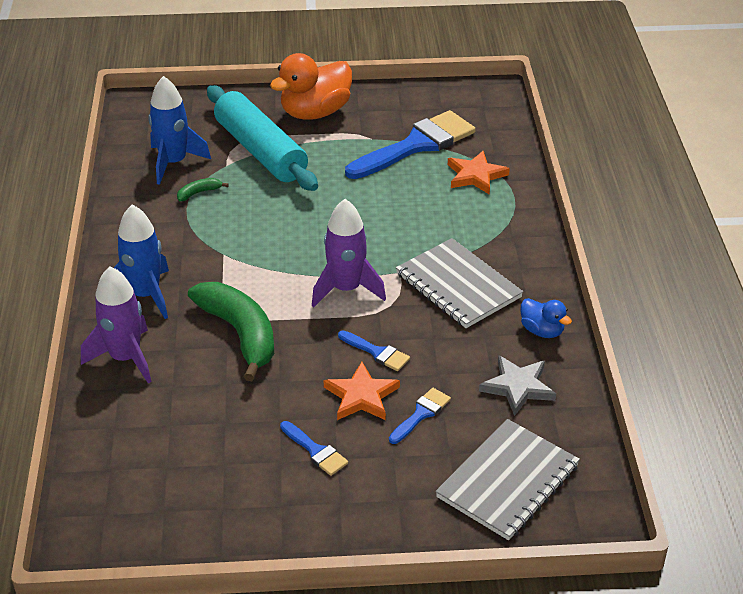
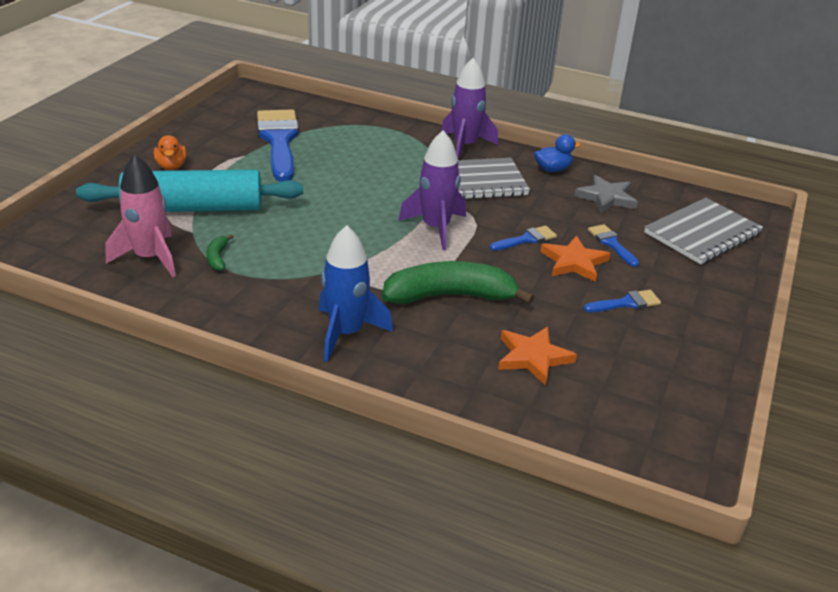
camera: 65 degrees left, 5 degrees down
(125, 358) = (432, 371): purple rocket -> purple rocket (465, 146)
(173, 163) = (150, 258): blue rocket -> pink rocket
(315, 112) = (171, 166): orange duck -> orange duck, size x0.51
(475, 175) = (348, 133): orange star -> orange star (533, 357)
(507, 481) = (702, 233): grey notebook -> grey notebook turned 75 degrees clockwise

